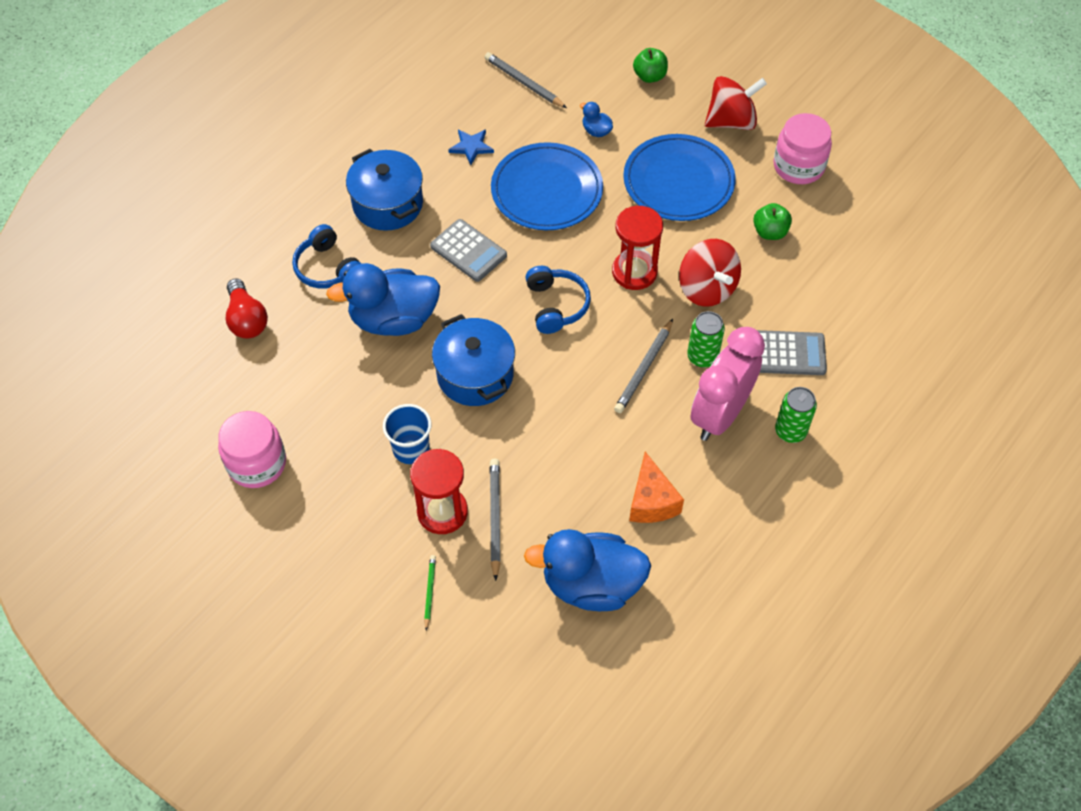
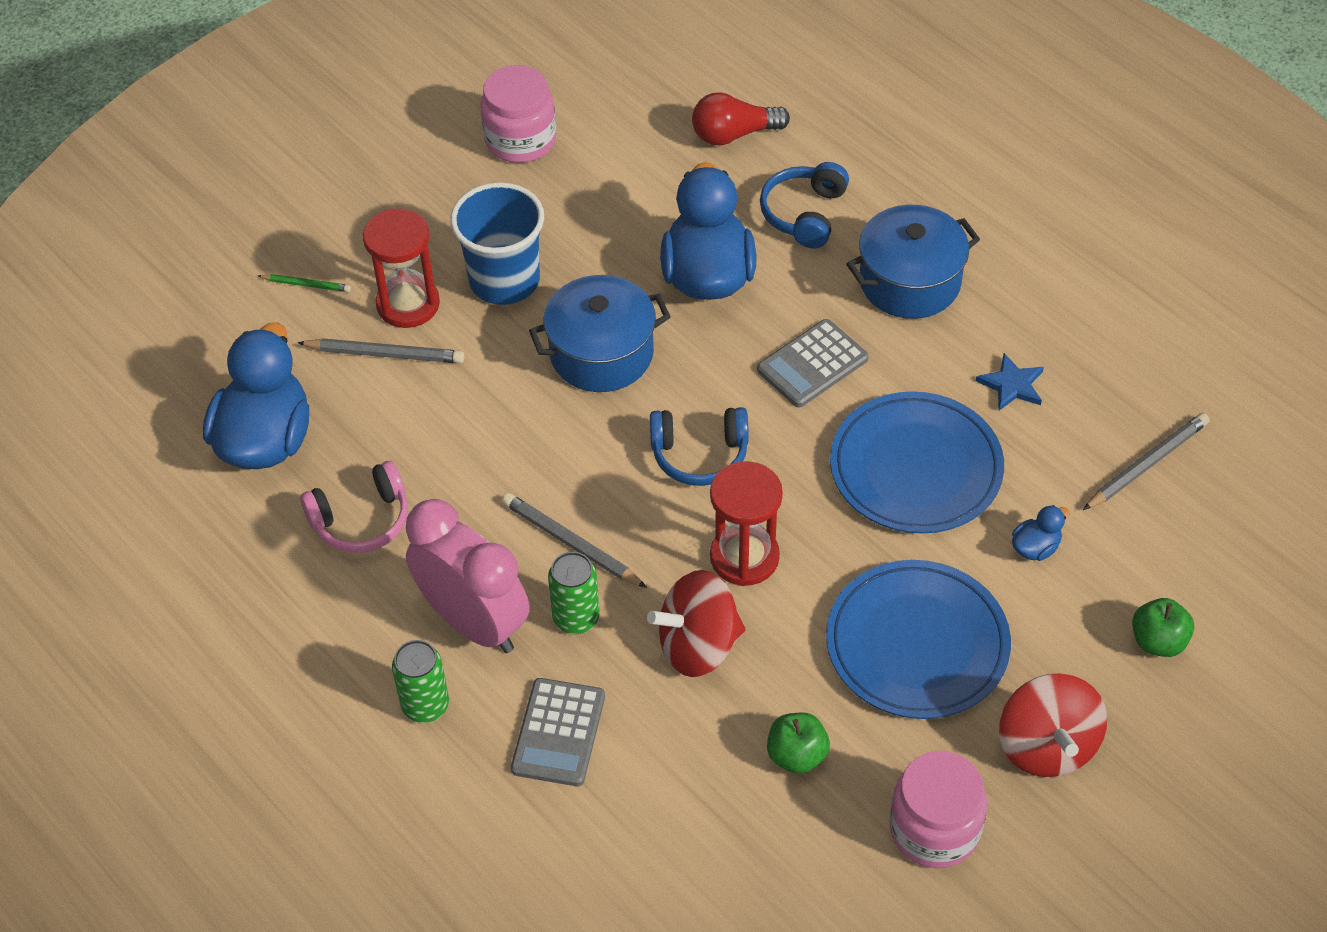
camera: 100 degrees right, 5 degrees down
(328, 268) = (804, 214): blue headphones -> blue headphones turned 45 degrees counterclockwise
(411, 449) = (504, 280): blue cup -> blue cup, size x1.51
(651, 501) = (361, 520): orange cheese -> pink headphones

